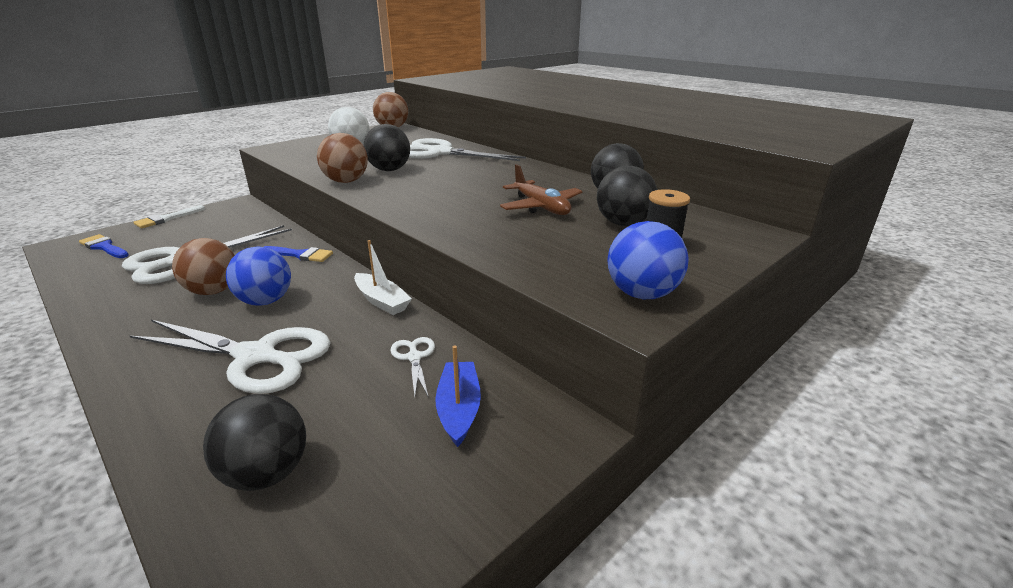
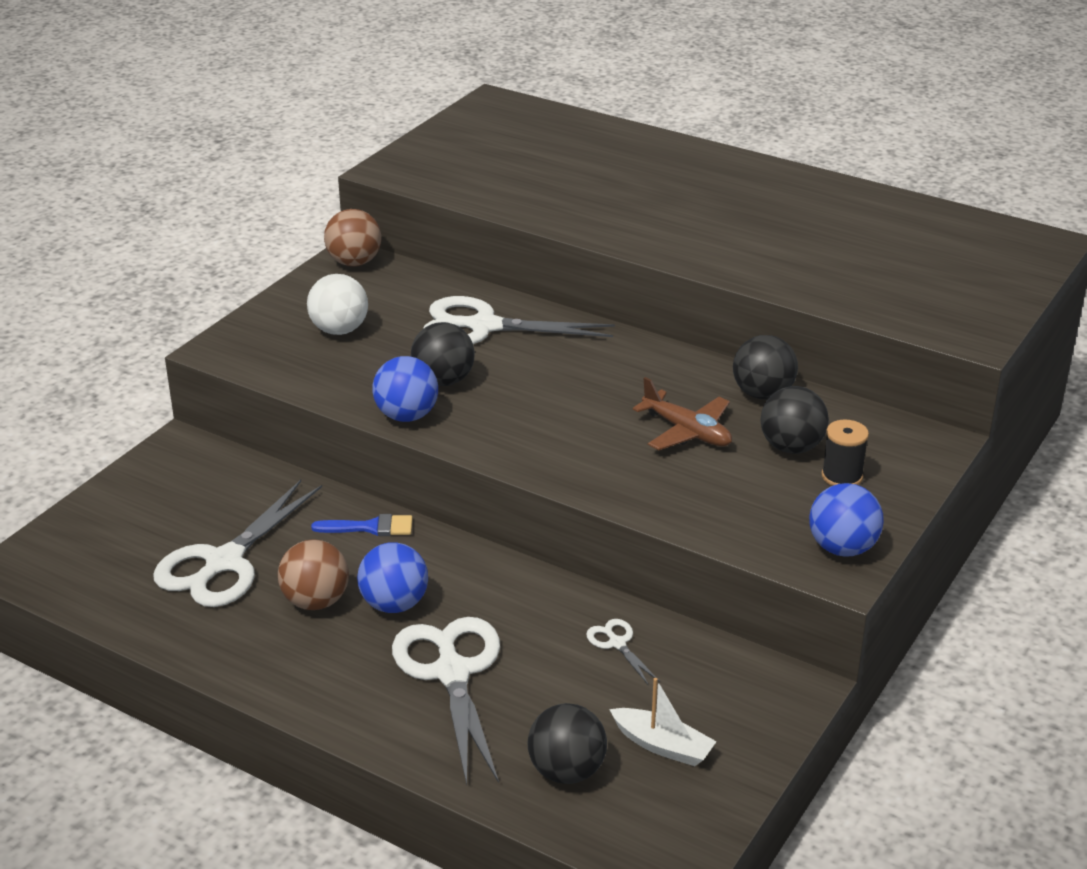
camera: 15 degrees left, 5 degrees up
(104, 247) = (81, 558): blue brush -> none
(166, 219) = (105, 492): white brush -> none
(256, 357) = (452, 673): white scissors -> white scissors turned 105 degrees counterclockwise
(346, 181) = (407, 416): brown ball -> blue ball
(382, 301) = (531, 581): white boat -> white boat (662, 746)
(459, 409) = (694, 687): blue boat -> none

